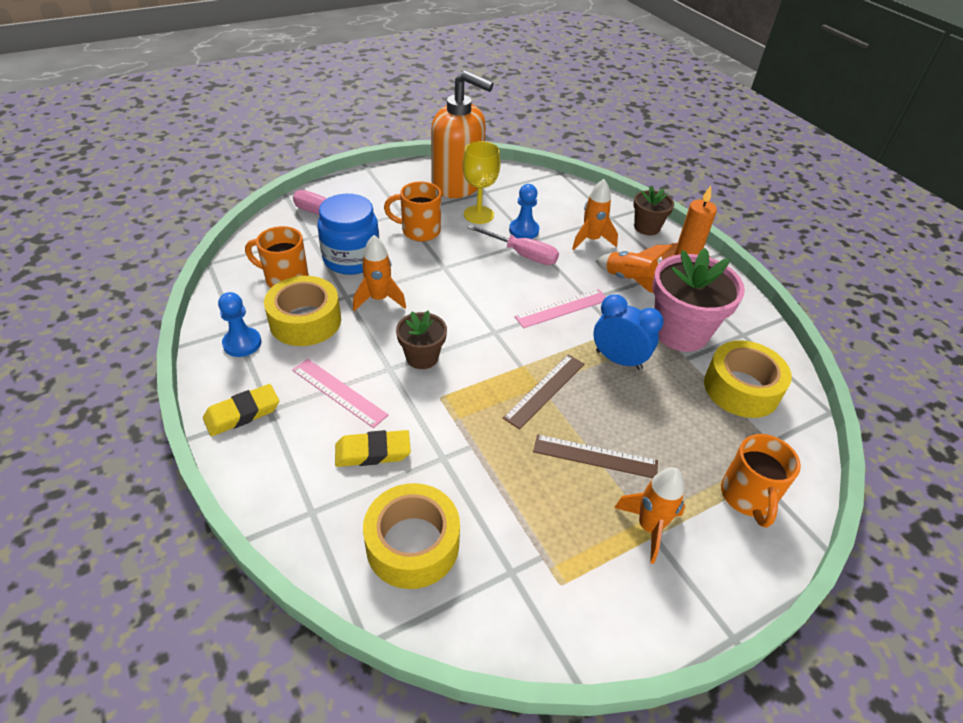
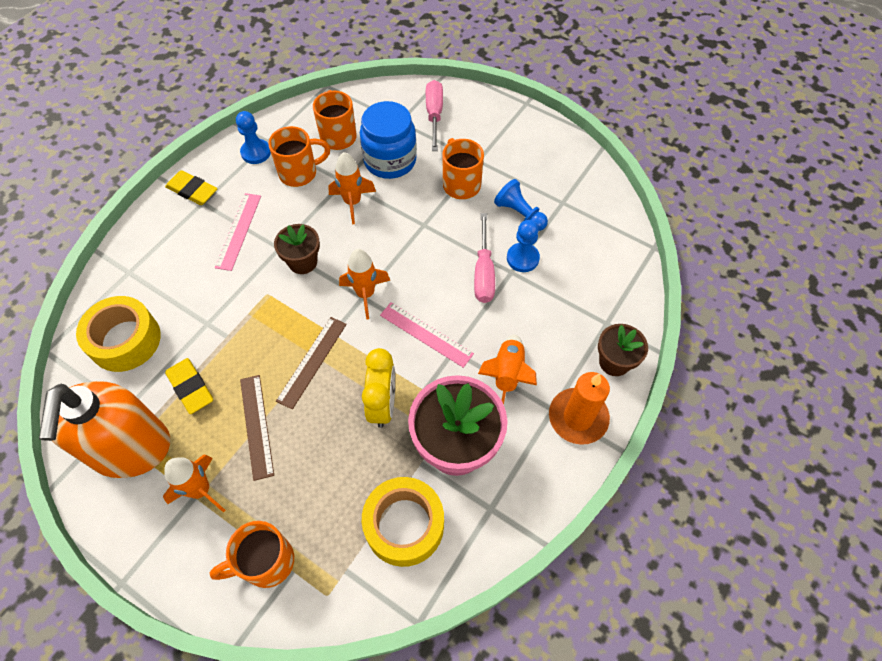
camera: 65 degrees right, 15 degrees up
(305, 321) = (299, 173): yellow tape -> orange mug
(373, 452) = (193, 279): yellow eraser -> yellow eraser (190, 387)
(457, 184) = (556, 177): orange soap dispenser -> orange soap dispenser (131, 449)
(478, 215) = (520, 214): yellow goblet -> blue pawn
(545, 390) = (312, 361): brown ruler -> brown ruler turned 75 degrees counterclockwise
(591, 240) = (550, 319): orange rocket -> orange rocket (365, 294)
(618, 360) = (383, 405): blue clock -> yellow clock

